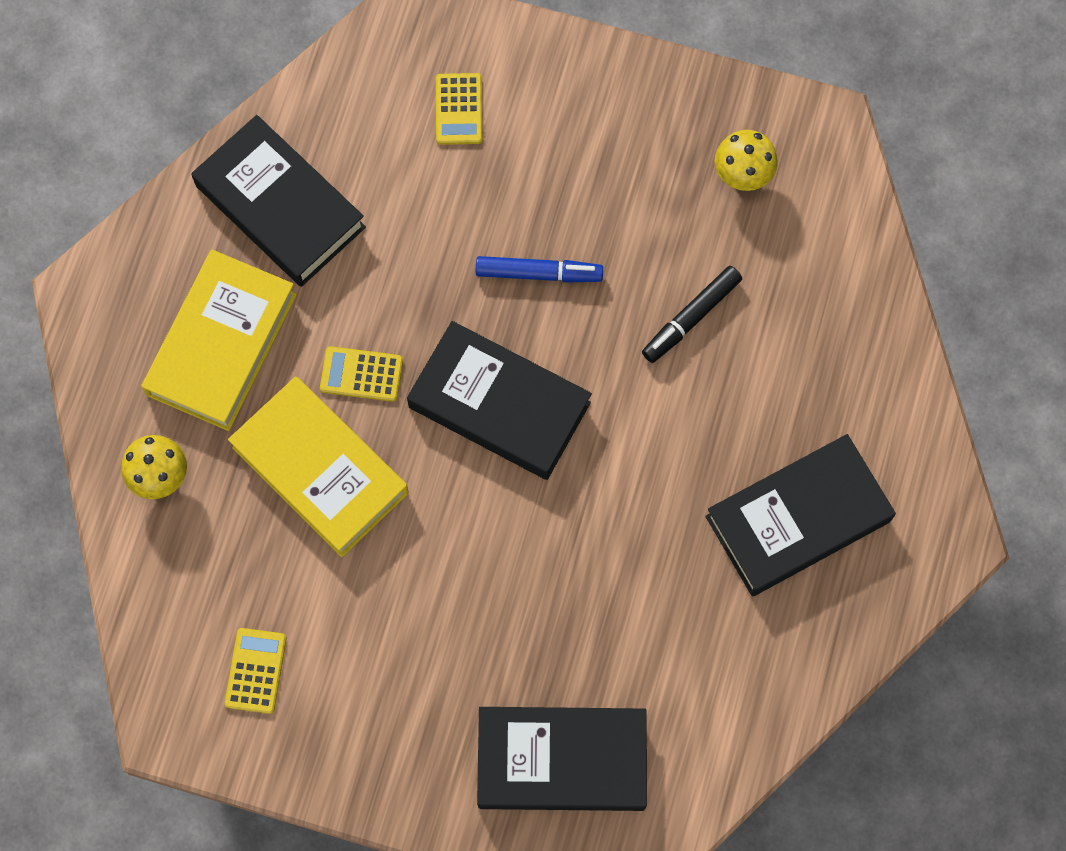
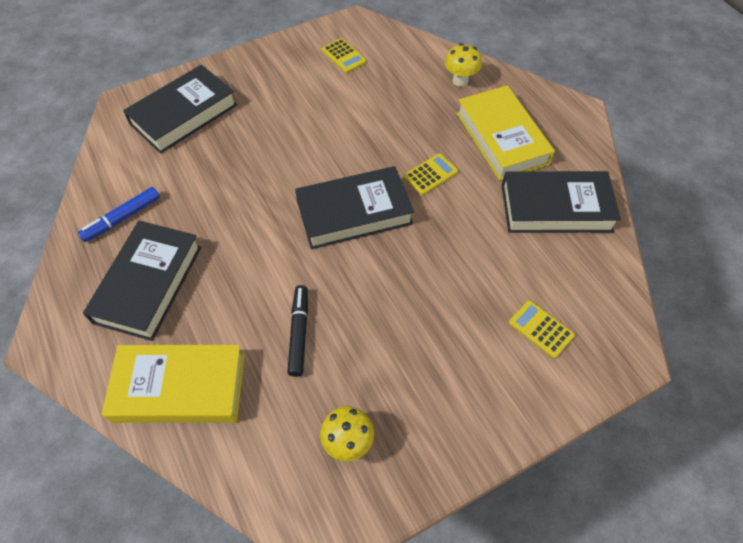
camera: 135 degrees right, 15 degrees down
(320, 470) = (402, 129): yellow book -> yellow book (179, 387)
(538, 273) = (402, 285): blue marker -> blue marker (122, 218)

